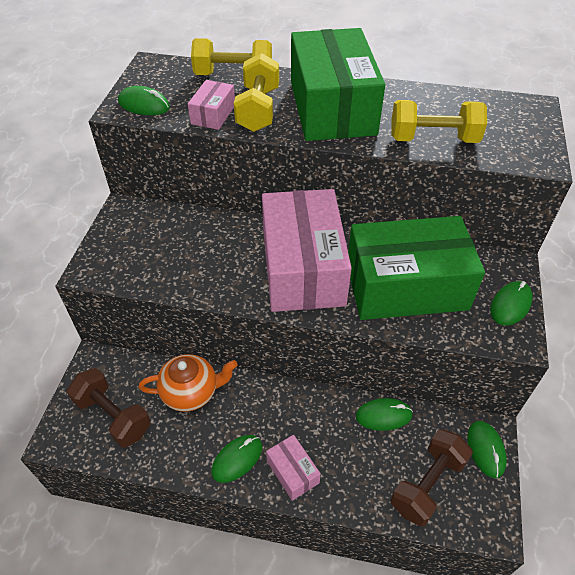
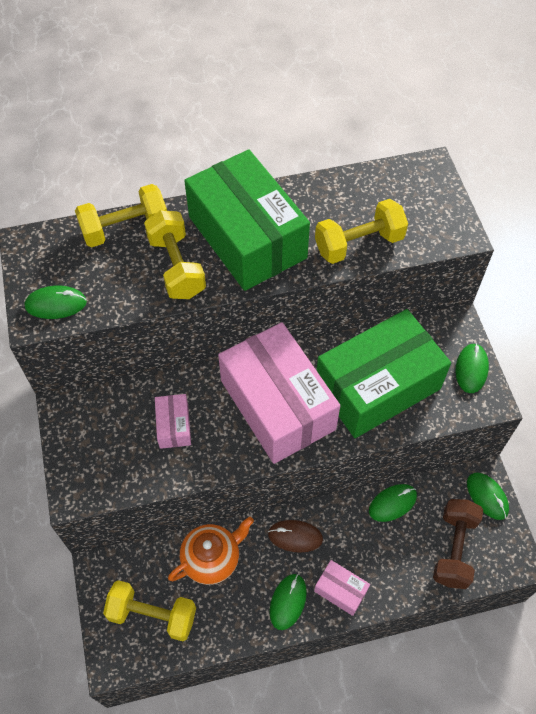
camera: 25 degrees left, 10 degrees up
(113, 416) = (152, 615): brown dumbbell -> yellow dumbbell
(213, 114) = (135, 290): pink box -> pink box (174, 426)
(275, 405) = (295, 537): none -> brown mouse

